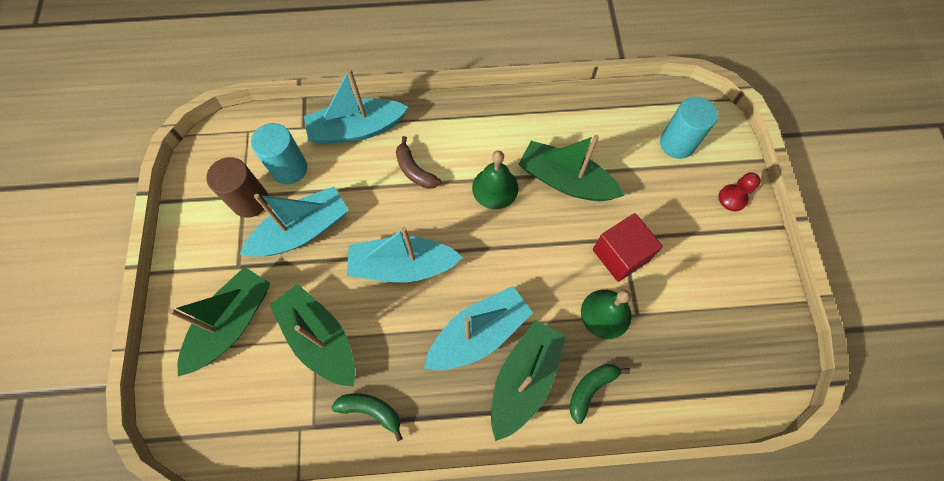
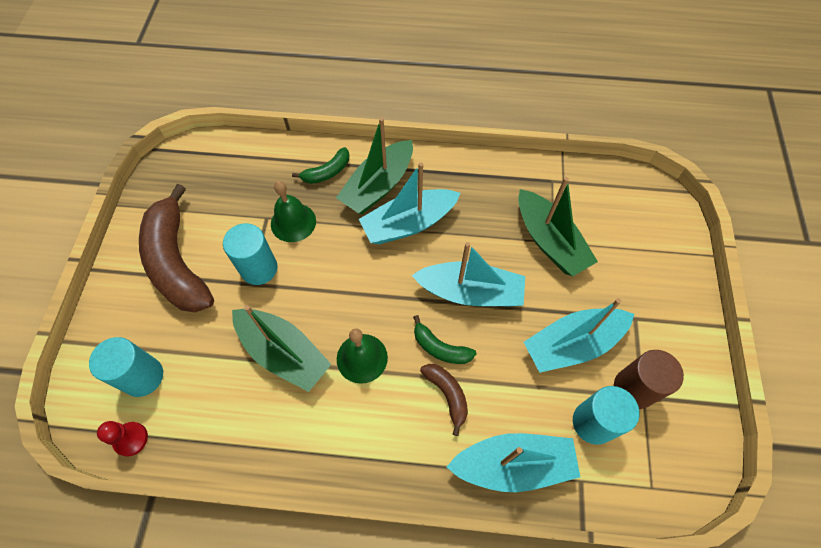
camera: 170 degrees left, 5 degrees down
(232, 324) = (632, 266): green boat -> none
(371, 410) = (506, 184): green banana -> green banana (440, 348)
(620, 255) = (259, 268): red cube -> turquoise cylinder
(704, 247) = (177, 262): none -> brown banana
(732, 198) = (122, 305): red pawn -> red pawn (131, 439)

